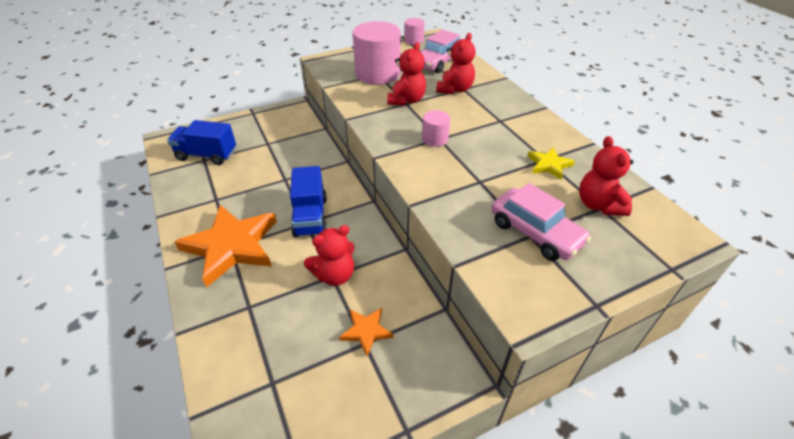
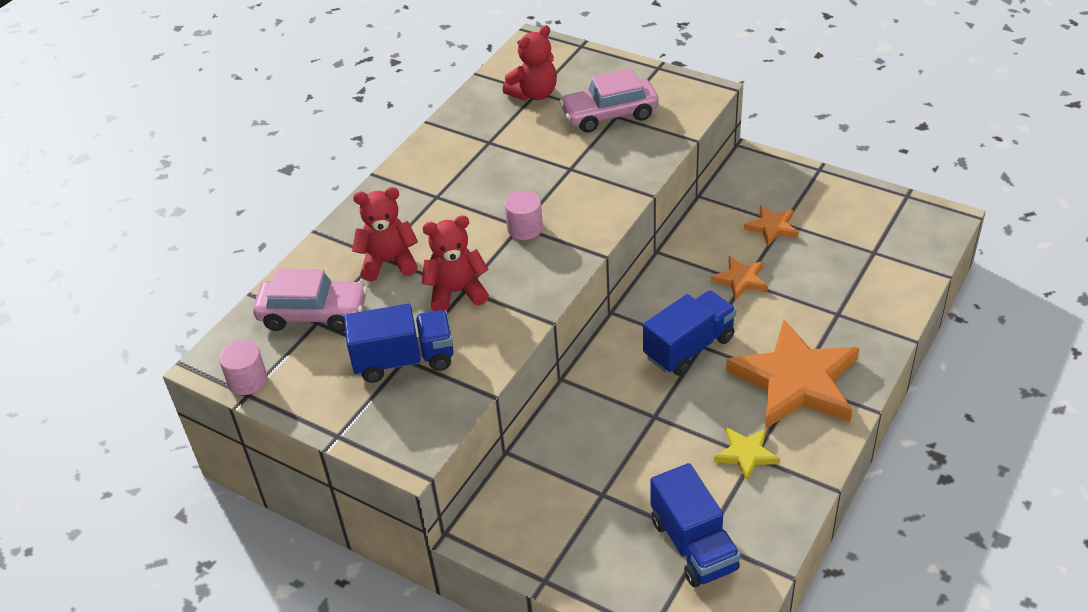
camera: 120 degrees left, 0 degrees up
(334, 275) = (741, 280): red teddy bear -> orange star
(377, 74) = (404, 360): pink cylinder -> blue truck
(535, 232) = (609, 114): pink car -> pink car turned 120 degrees counterclockwise
(549, 165) = (497, 136): yellow star -> yellow star (746, 454)

